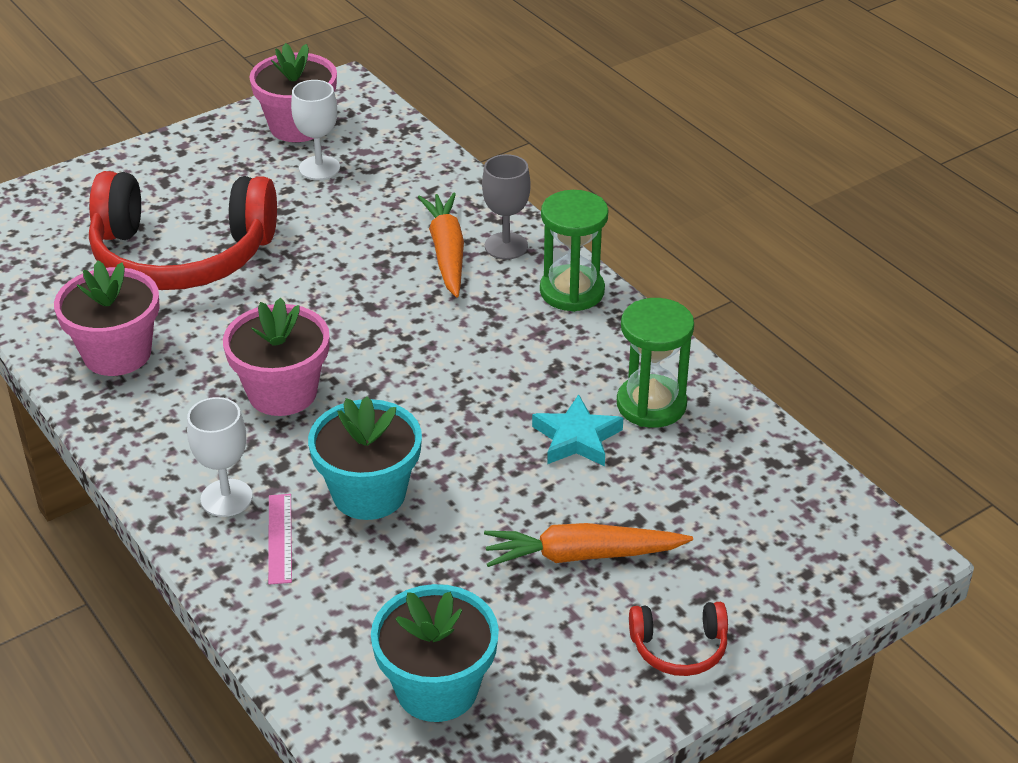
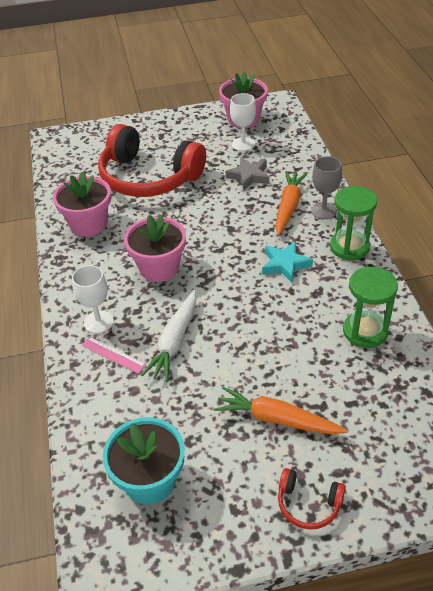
camera: 25 degrees right, 5 degrees up
(280, 538) = (113, 354): pink ruler -> pink ruler turned 75 degrees counterclockwise
(356, 218) = (249, 176): none -> grey star
(369, 493) = (174, 341): turquoise flower pot -> white carrot
(577, 438) = (309, 340): turquoise star -> turquoise star (285, 264)

